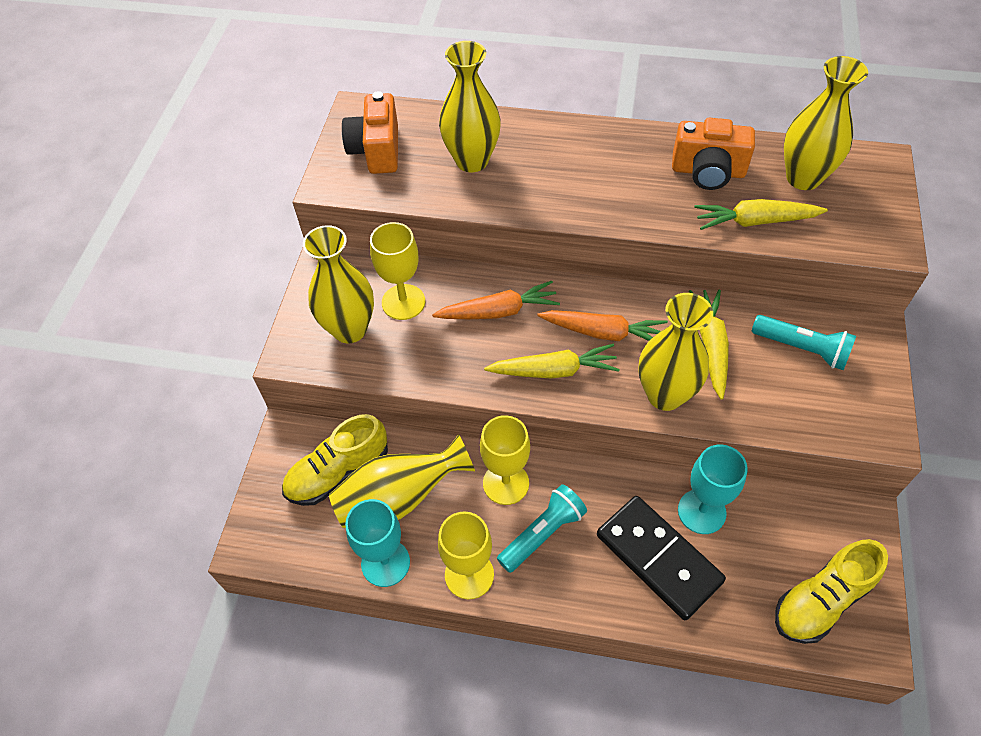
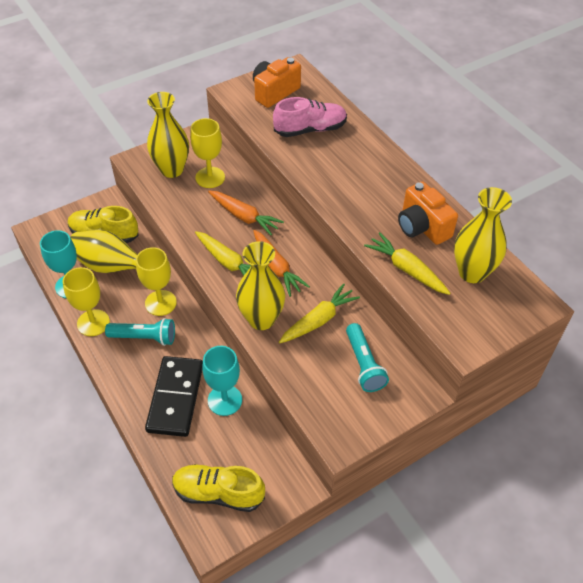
camera: 45 degrees right, 5 degrees down
(472, 160) = (310, 129): yellow vase -> pink shoe

